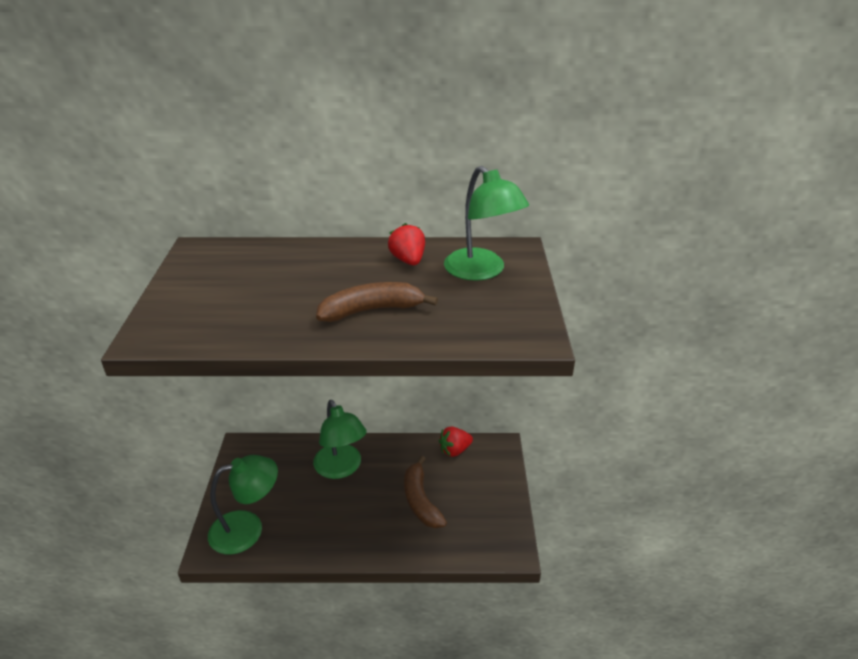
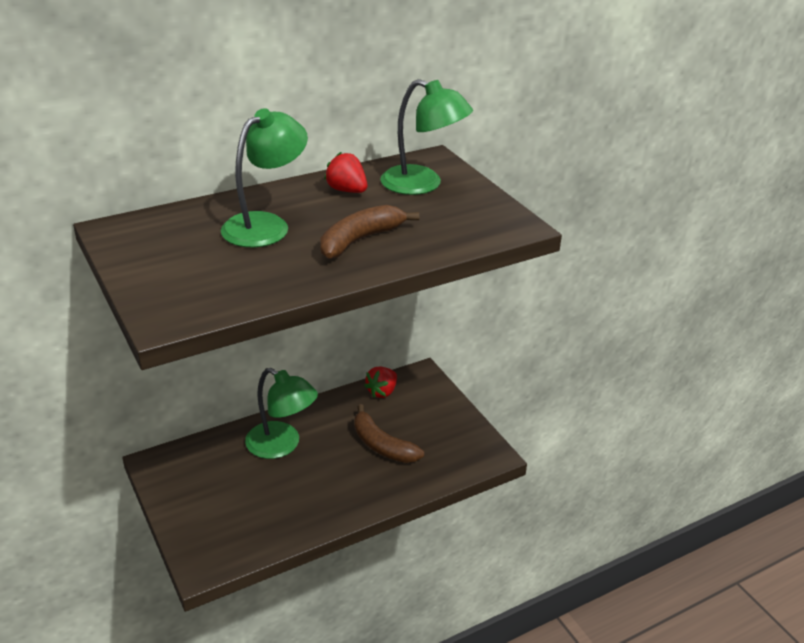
camera: 30 degrees left, 0 degrees up
(247, 528) = (227, 533): green lamp -> green lamp (266, 225)

